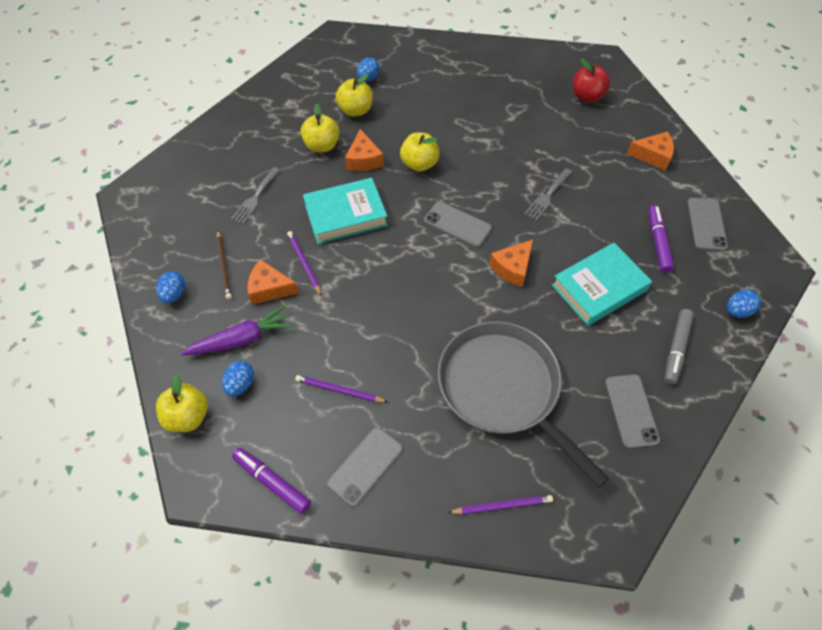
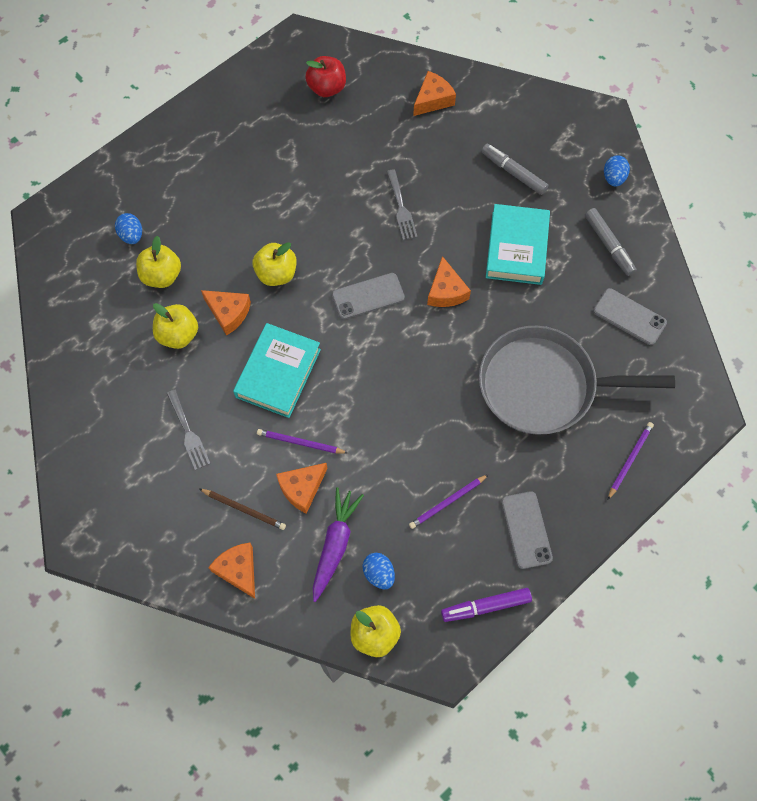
camera: 50 degrees left, 10 degrees up
(174, 294) = (238, 570): blue egg -> orange cheese
(658, 242) = (513, 173): purple marker -> grey marker
(706, 224) = (527, 126): grey phone -> none

